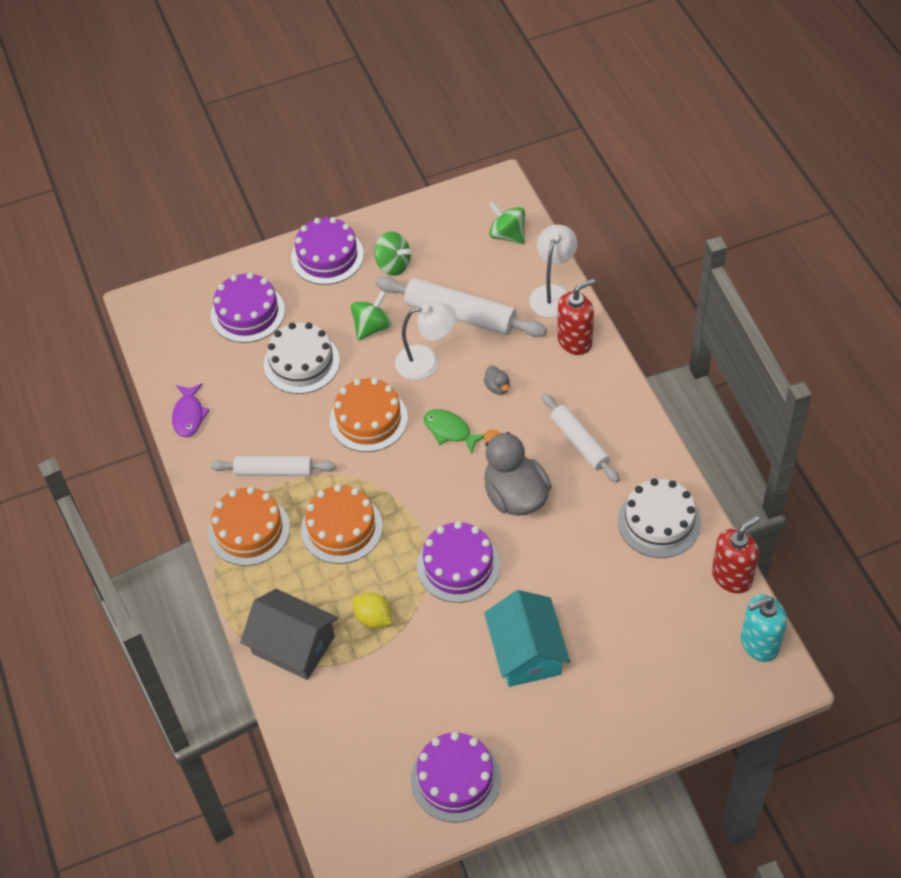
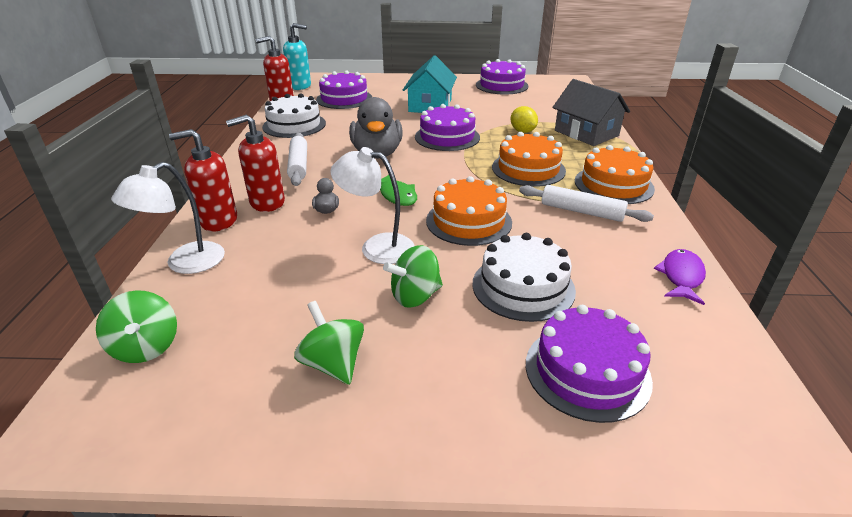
camera: 160 degrees left, 20 degrees down
(327, 256) = (424, 418): purple cake -> purple cake (344, 99)
(460, 315) = (303, 276): white rolling pin -> none
(557, 377) = (267, 202): none -> red soap dispenser

